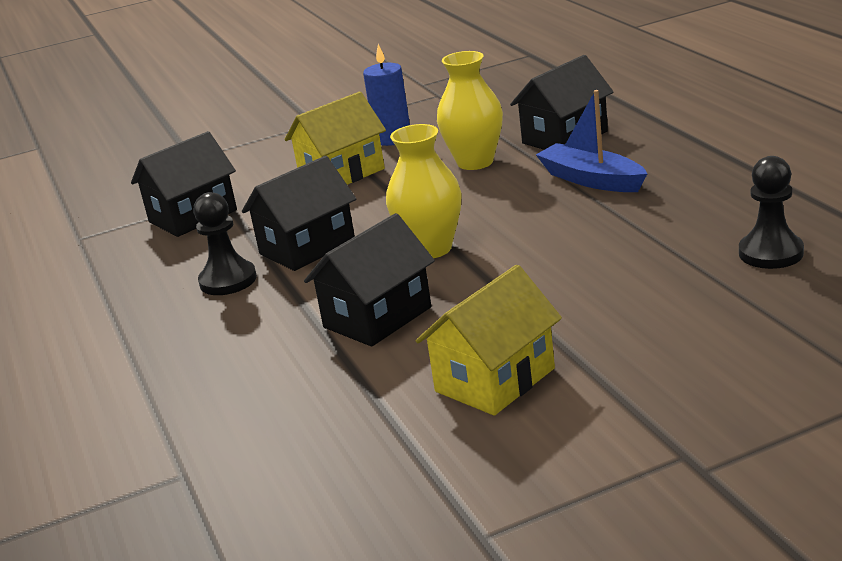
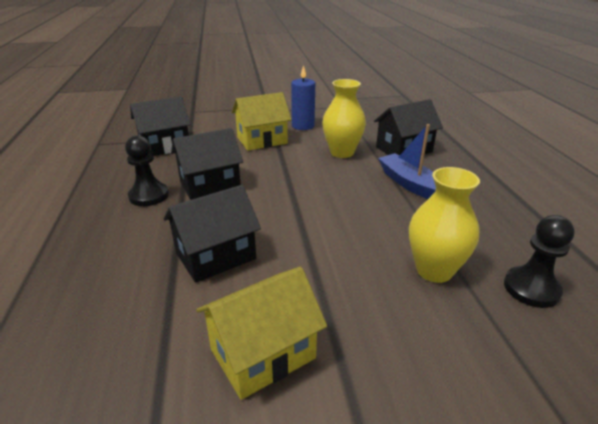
camera: 10 degrees right, 5 degrees up
(431, 249) = (283, 208): yellow vase -> yellow vase (434, 270)

